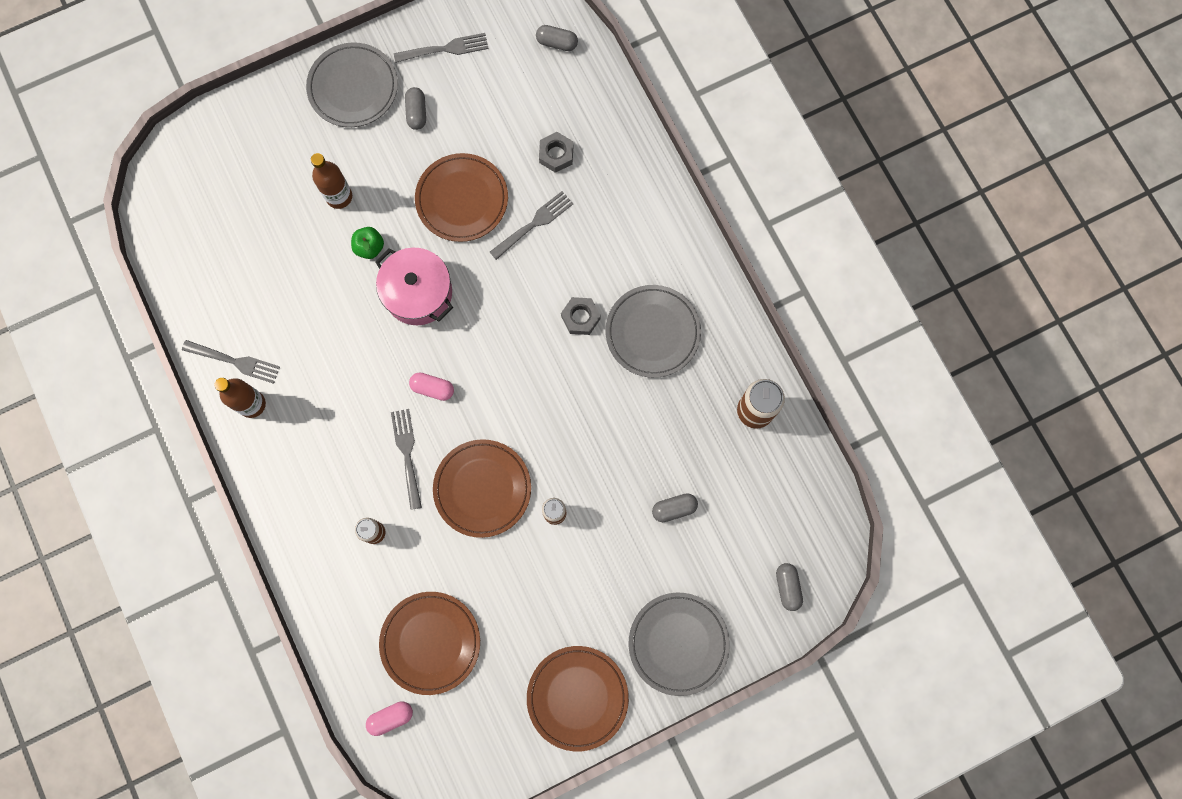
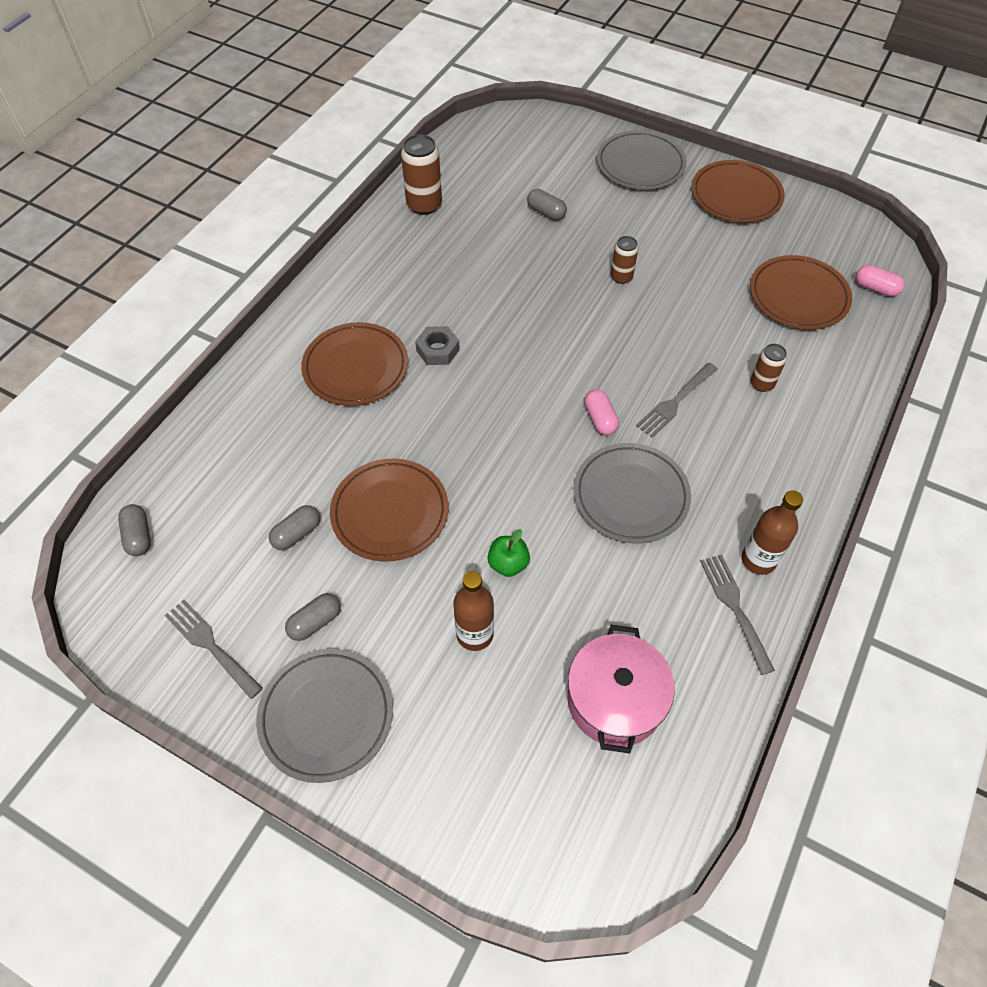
camera: 125 degrees left, 20 degrees down
(418, 293) = (520, 488): pink pot -> pink pot (615, 700)
(482, 489) = (649, 333): brown plate -> brown plate (356, 367)
(534, 224) = (371, 436): grey fork -> none
(556, 154) = (280, 460): grey nut -> none
(652, 332) = (410, 295): grey plate -> grey plate (630, 496)
(787, 587) = (542, 131): grey capsule -> grey capsule (297, 533)

